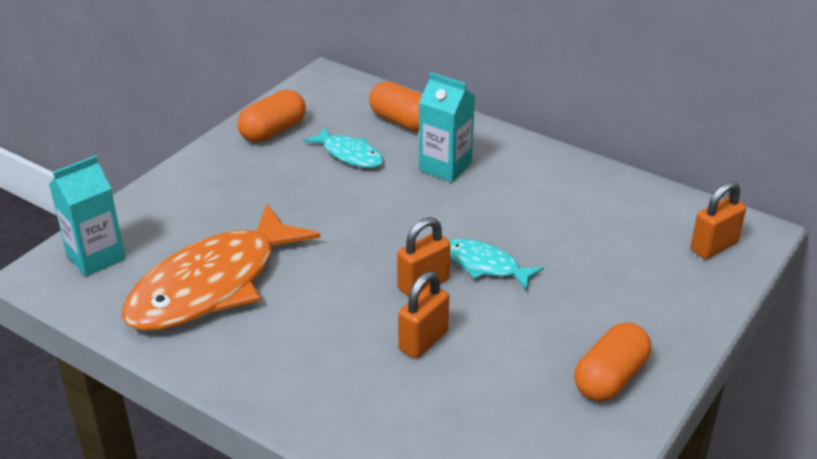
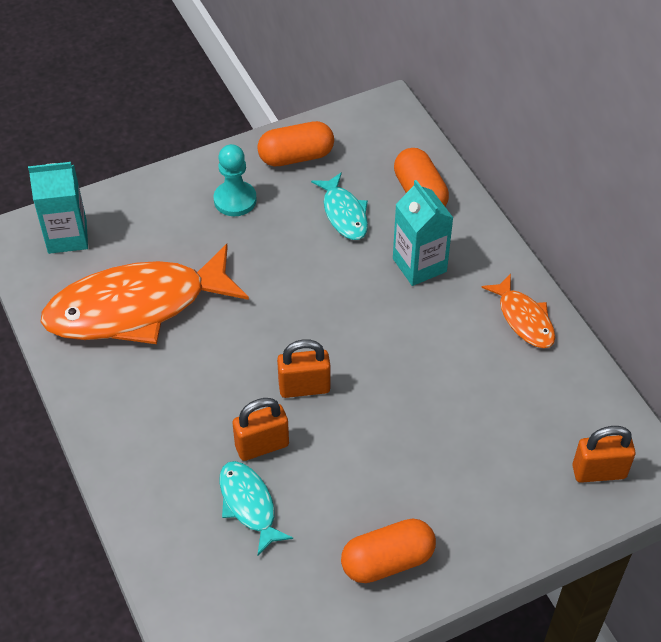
camera: 30 degrees right, 15 degrees up
(242, 177) = (235, 200): none -> turquoise pawn
(486, 265) = (372, 393): turquoise fish -> turquoise fish (249, 505)
(561, 172) = (523, 319): none -> orange fish

